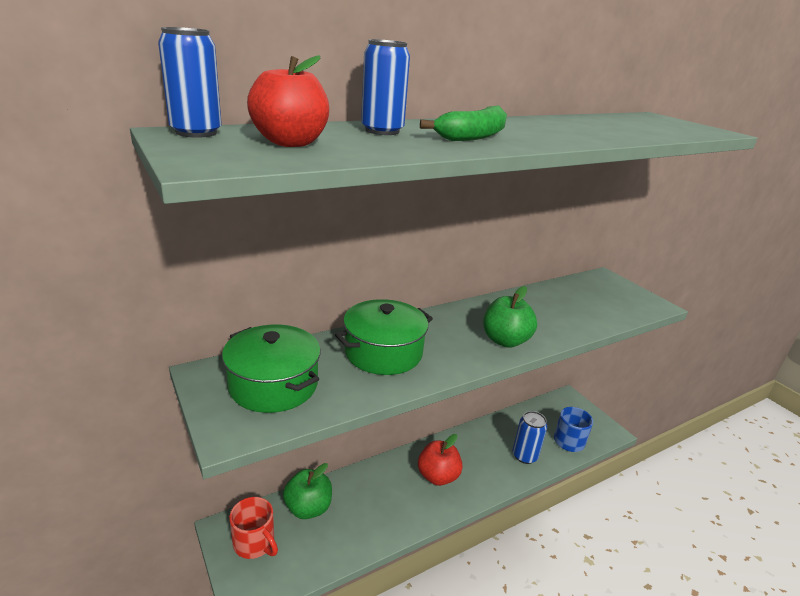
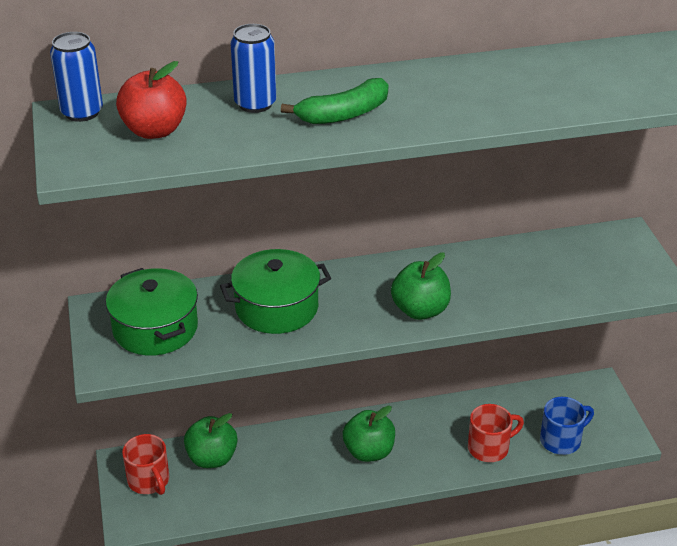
camera: 20 degrees right, 10 degrees up
(437, 476) = (369, 452): red apple -> green apple
(524, 456) = (489, 448): blue can -> red mug

